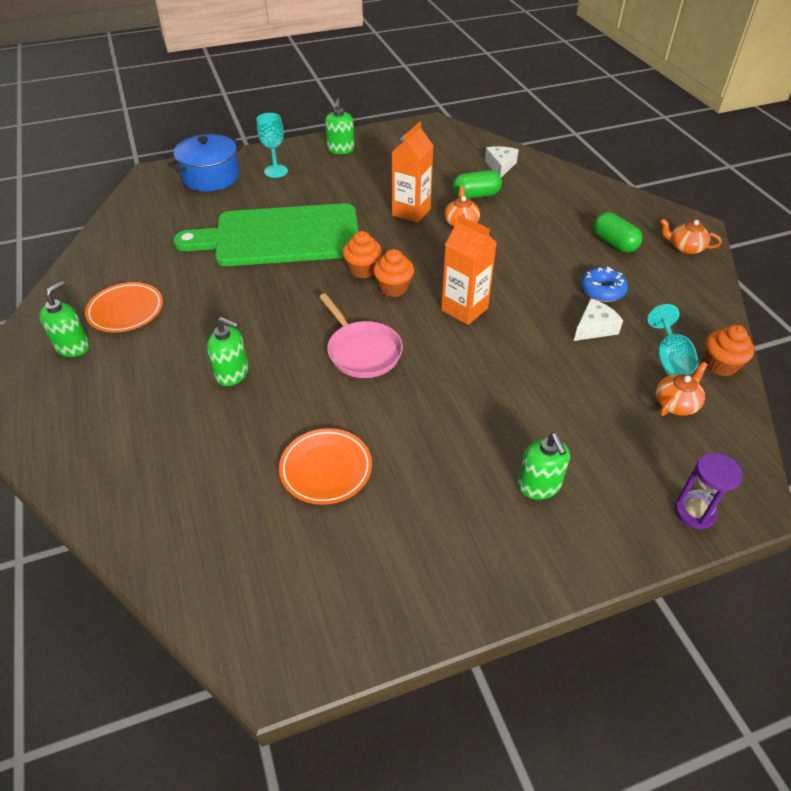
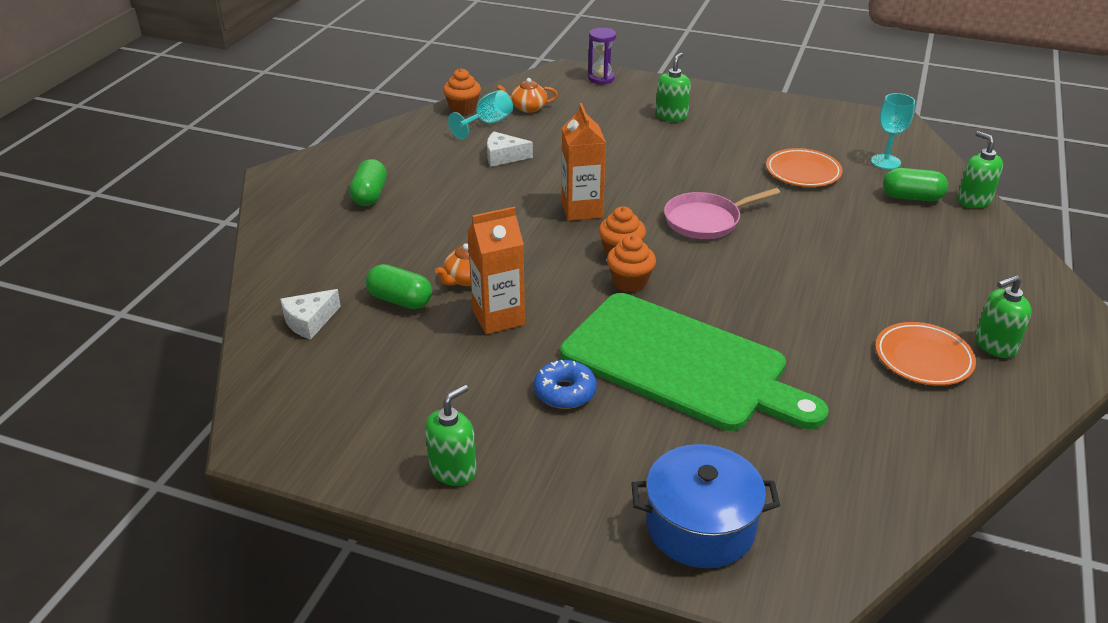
camera: 140 degrees left, 10 degrees down
(192, 495) = (911, 197): none -> green capsule
(232, 373) = (836, 253): green soap dispenser -> green soap dispenser (973, 201)
(276, 171) = (591, 480): turquoise goblet -> turquoise goblet (885, 162)
(362, 351) = (706, 220): pink pan -> pink pan turned 120 degrees counterclockwise
(602, 290) = (451, 172): blue donut -> blue donut (565, 392)
(685, 247) = (325, 166): orange teapot -> none

